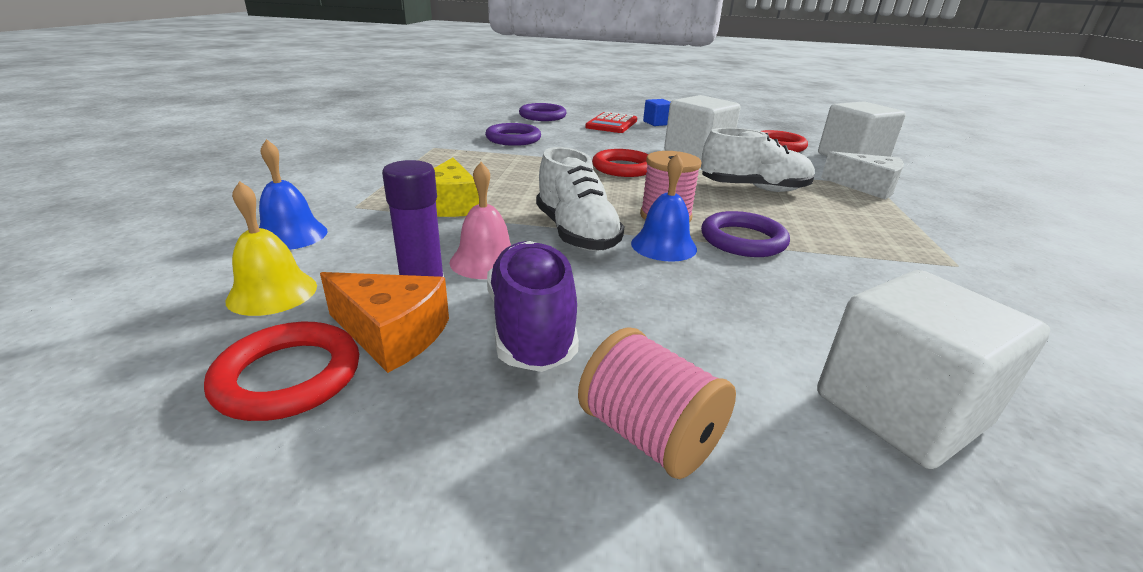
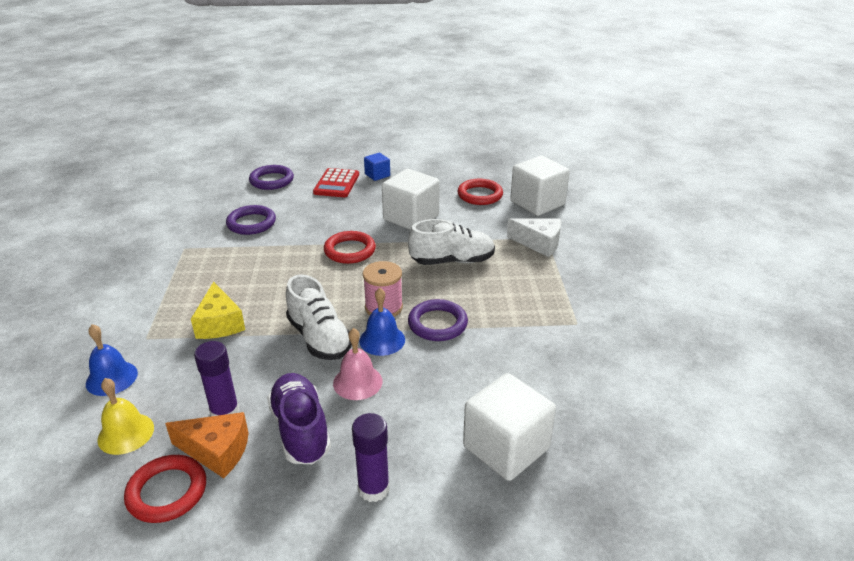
camera: 10 degrees left, 5 degrees up
(486, 261) = (260, 378): pink bell -> pink bell (357, 382)
(649, 435) = (373, 489): pink spool -> purple glue stick

